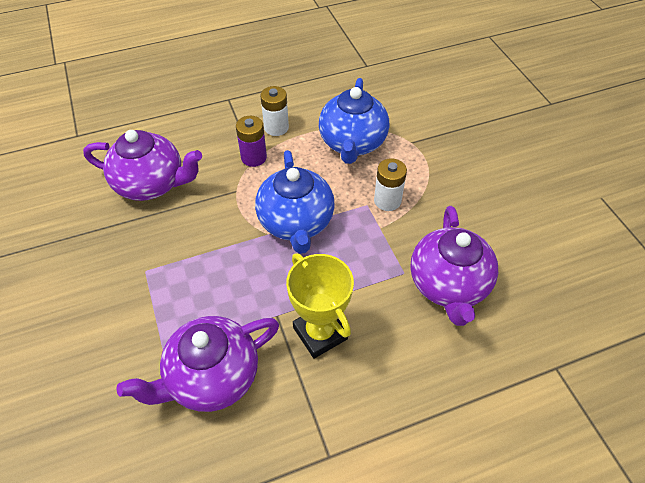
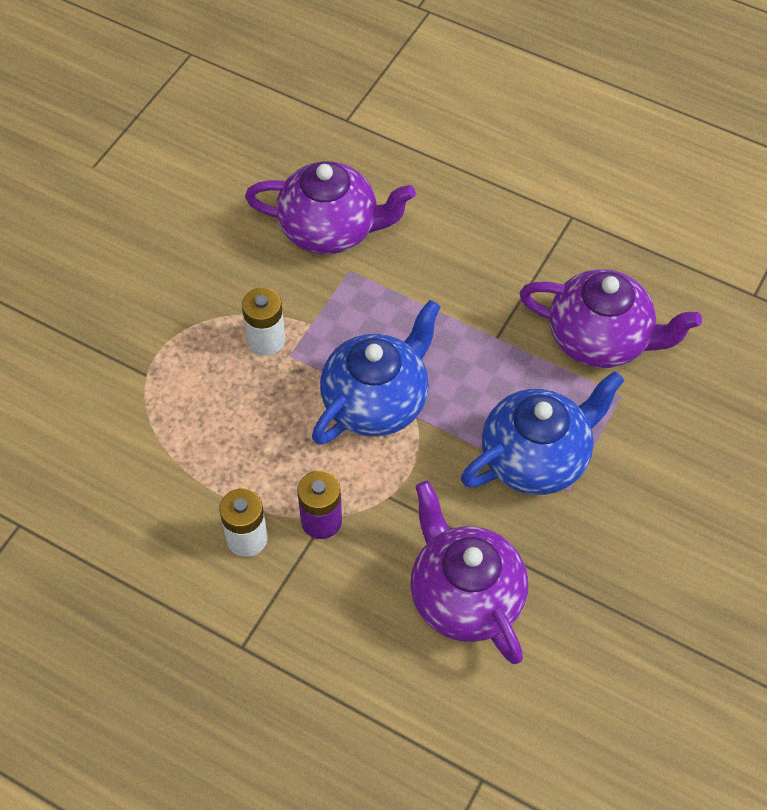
camera: 130 degrees left, 5 degrees up
(320, 333) = (479, 292): yellow trophy -> none
(352, 143) = (202, 433): blue teapot -> blue teapot (536, 458)
(448, 285) = (330, 229): purple teapot -> purple teapot turned 45 degrees clockwise

